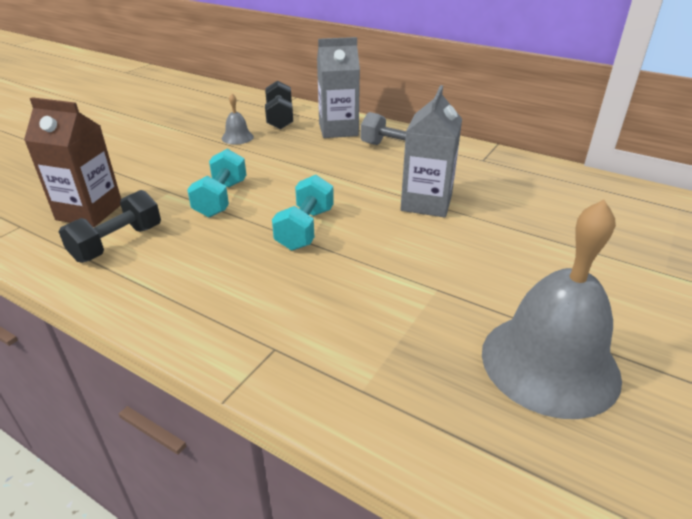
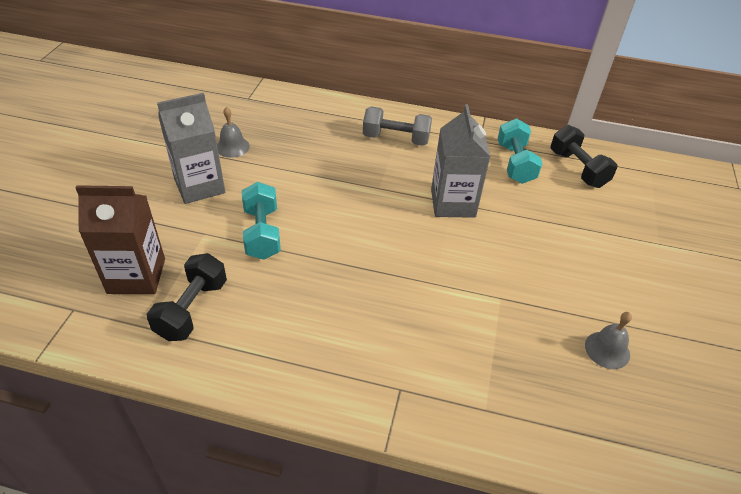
camera: 20 degrees left, 10 degrees up
(280, 118) = (262, 112): black dumbbell -> black dumbbell (578, 169)
(305, 229) = (361, 255): turquoise dumbbell -> turquoise dumbbell (515, 163)
(338, 130) = (330, 120): grey carton -> grey carton (199, 186)
(549, 363) = (607, 350): grey bell -> grey bell, size x0.43

